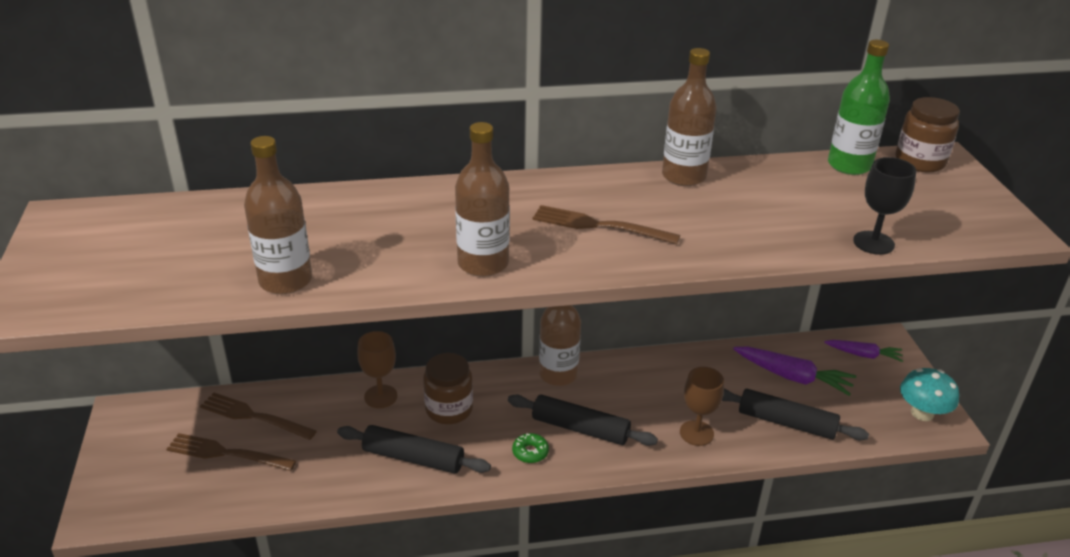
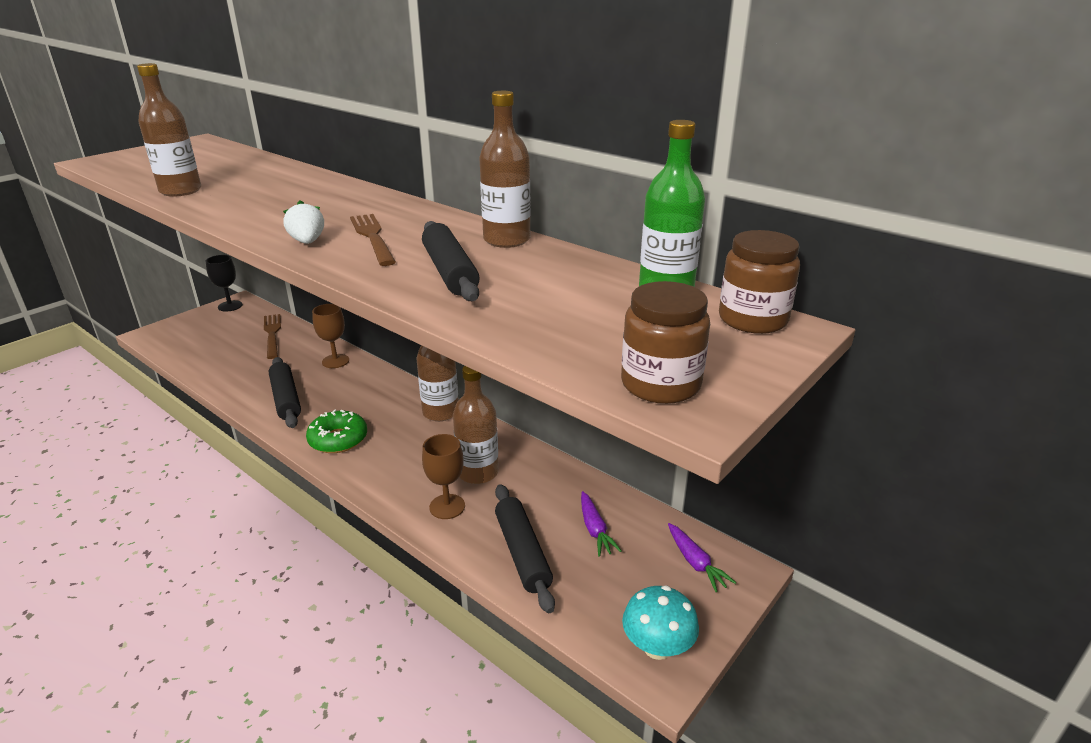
camera: 50 degrees right, 5 degrees down
(226, 453) = (231, 342): brown fork -> none
(449, 409) = (350, 389): brown jar -> brown jar (660, 384)
(483, 263) = (264, 223): brown bottle -> brown bottle (478, 472)
(530, 452) = (338, 439): green donut -> green donut, size x1.79
(569, 258) = (307, 242): none -> white strawberry
(580, 428) = (388, 448): black rolling pin -> black rolling pin (449, 272)
(792, 377) = (595, 529): purple carrot -> purple carrot, size x0.65
(873, 243) = (519, 339): black goblet -> black goblet (230, 306)

